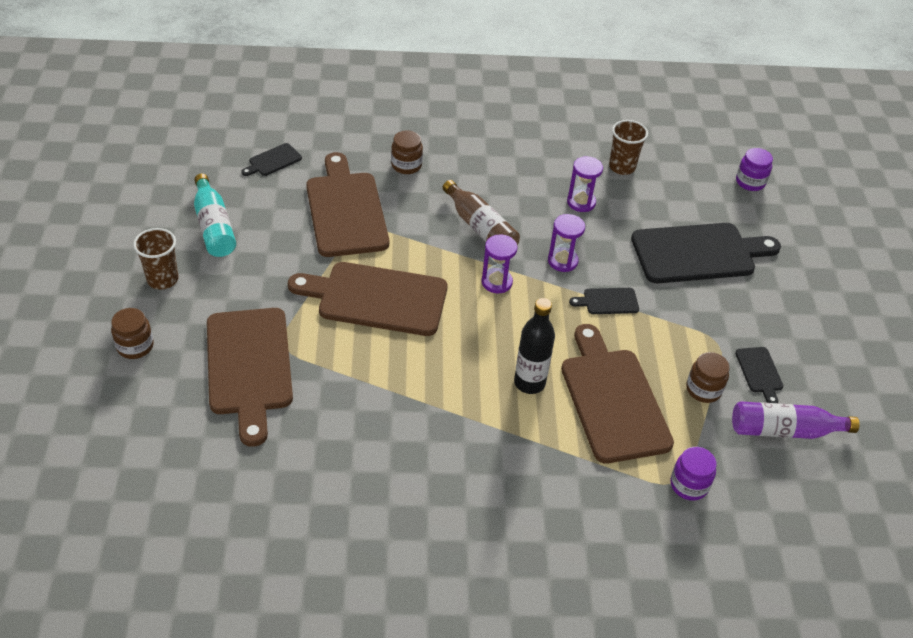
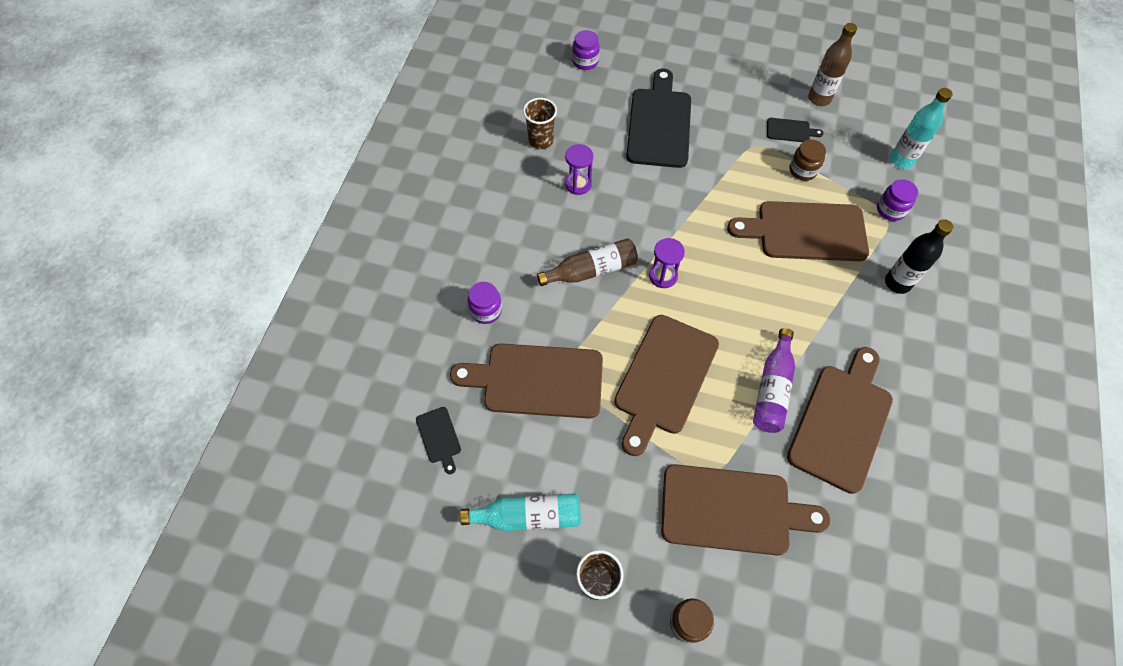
camera: 70 degrees left, 15 degrees up
(371, 451) = (842, 422): none -> brown cutting board
(406, 165) = (486, 311): brown jar -> purple jar
(529, 383) = (781, 283): black bottle -> black bottle (897, 283)
(562, 261) = (648, 219): purple hourglass -> none
(608, 301) = (701, 202): black cutting board -> none
(779, 494) = (901, 160): none -> turquoise bottle
(784, 430) = (846, 136): purple bottle -> purple bottle (772, 389)
(831, 397) = (819, 98): none -> brown bottle

